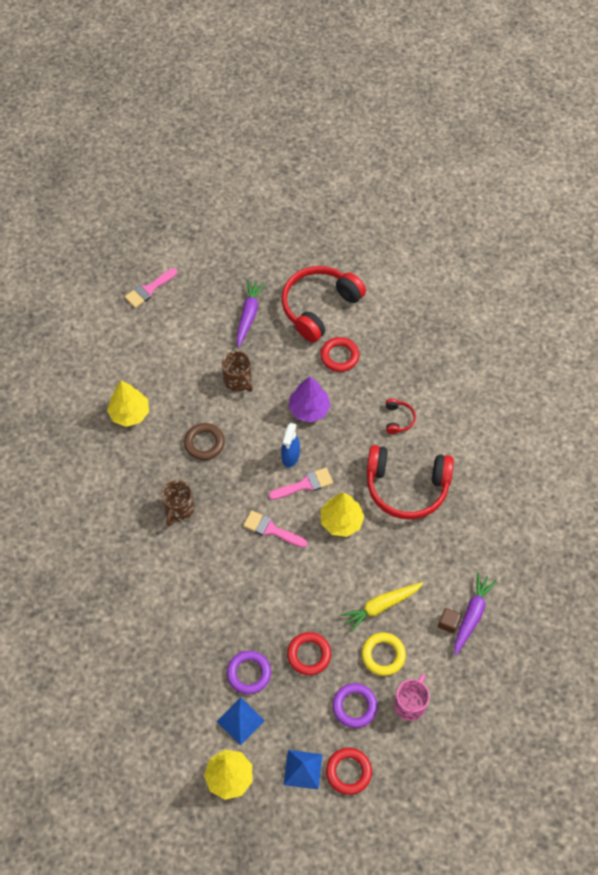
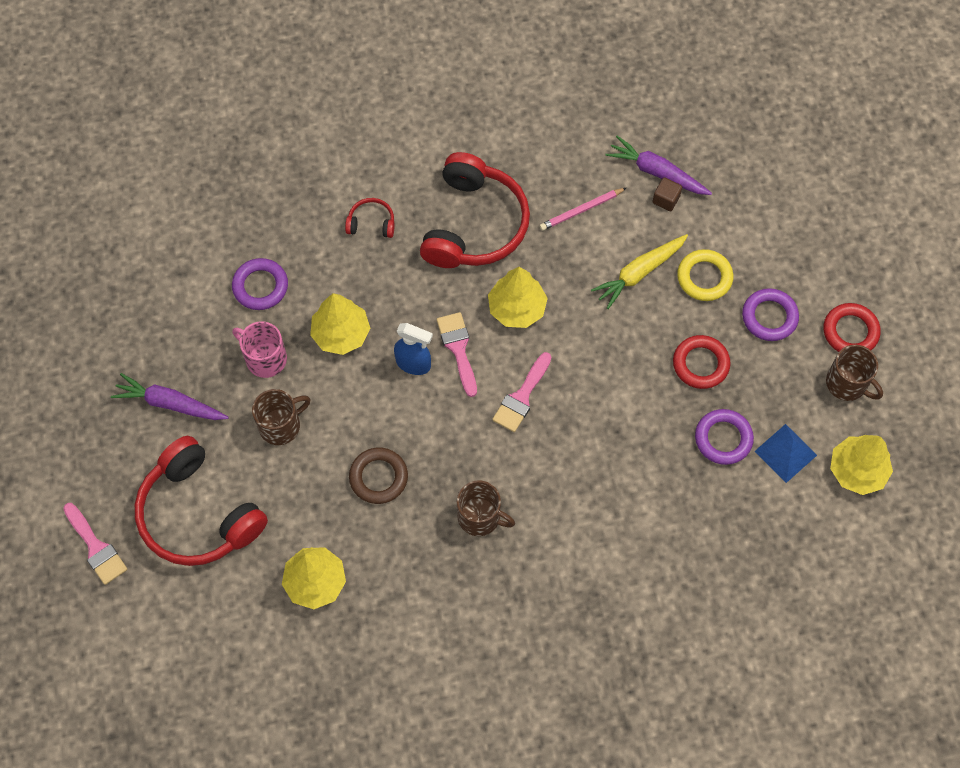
camera: 85 degrees left, 5 degrees up
(303, 769) = (847, 383): blue pyramid -> brown mug
(309, 409) = (341, 334): purple tree -> yellow tree
(319, 307) = (172, 306): red headphones -> red headphones (198, 514)
(339, 356) = (260, 286): red ring -> purple ring
(381, 606) = (639, 273): yellow carrot -> yellow carrot turned 75 degrees clockwise
(410, 704) = (767, 254): pink mug -> pink mug (265, 358)
(429, 561) = (581, 210): none -> pink pencil

